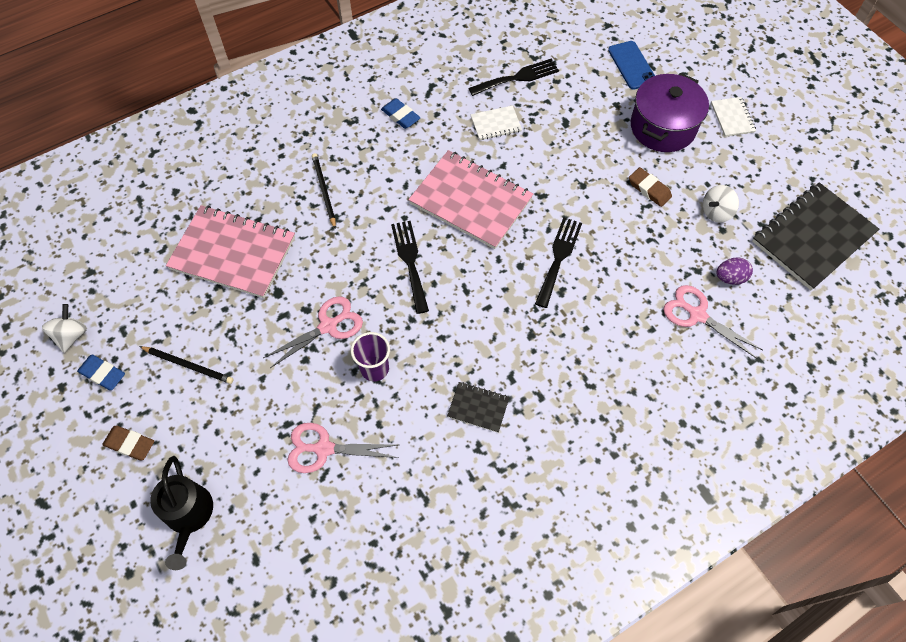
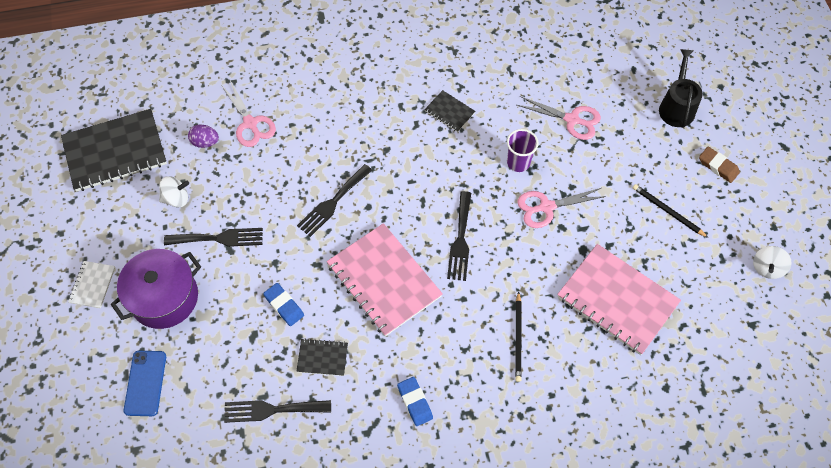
camera: 160 degrees left, 0 degrees up
(103, 374) = (739, 226): blue eraser -> blue eraser (284, 306)
(496, 124) = (322, 358): white notebook -> black notebook
(649, 189) = (219, 238): brown eraser -> black fork

